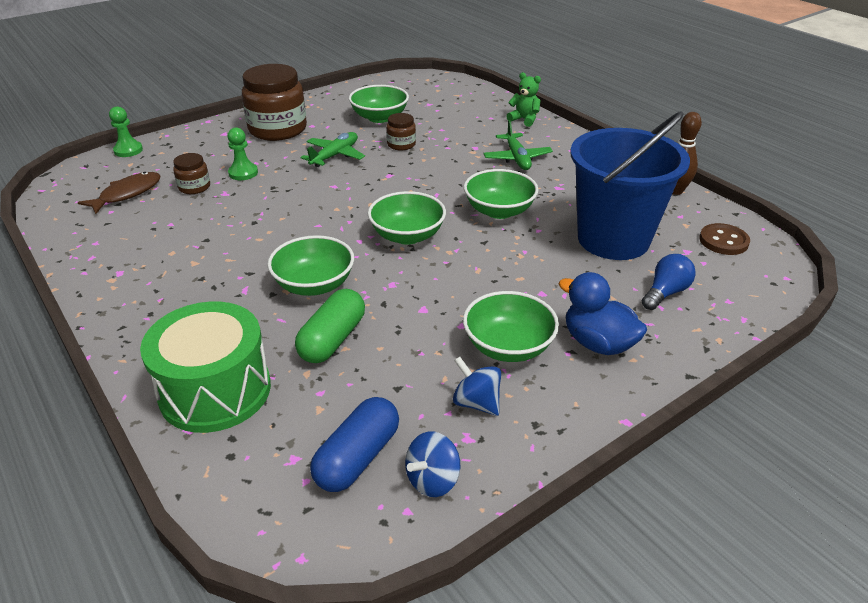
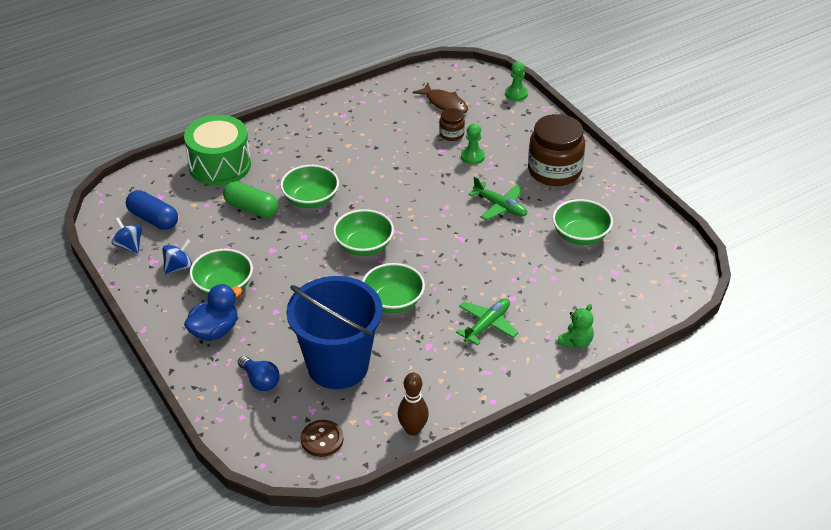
camera: 95 degrees right, 5 degrees up
(401, 144) = (520, 248): brown jar -> none
(517, 158) = (487, 325): green plane -> green plane turned 135 degrees clockwise

